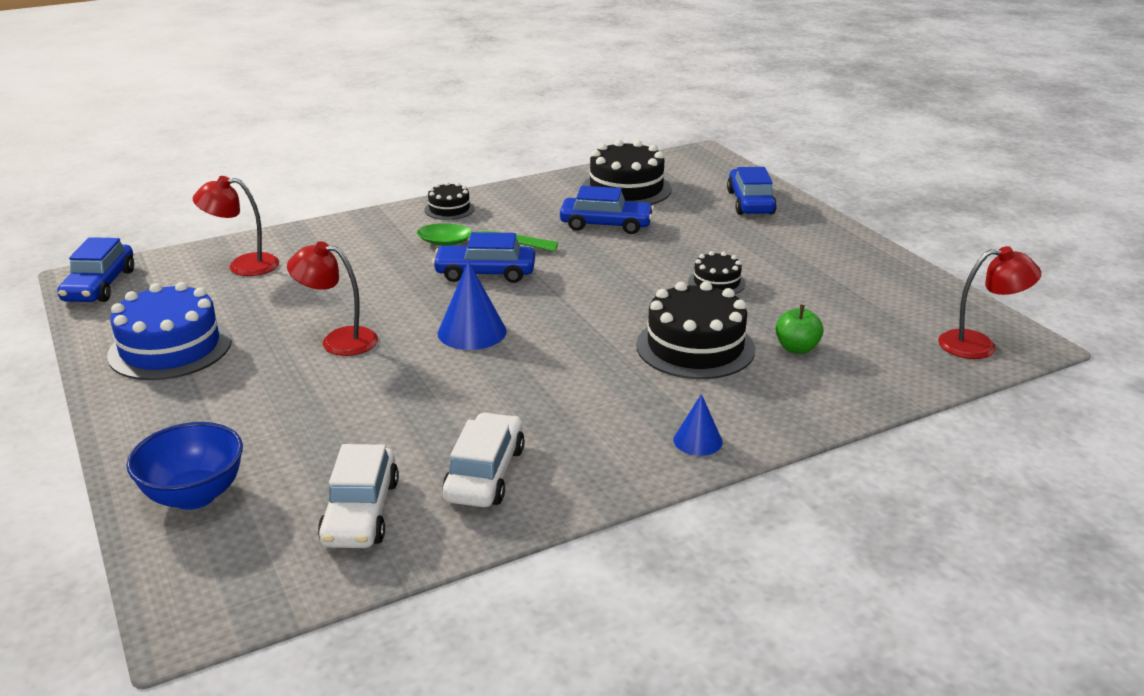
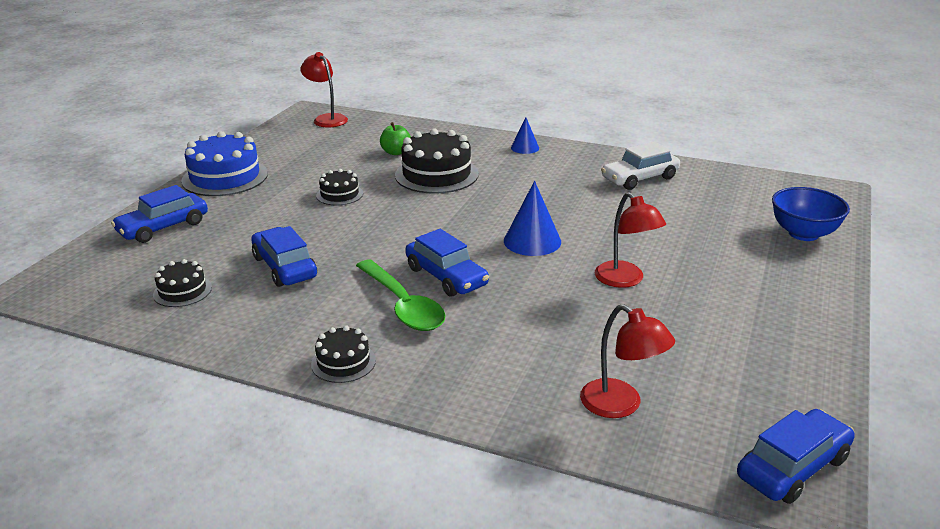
camera: 130 degrees left, 0 degrees up
(170, 348) = (760, 341): blue cake -> blue cake (225, 177)
(361, 512) = (719, 191): white car -> none
(626, 189) = (182, 291): black cake -> black cake, size x0.53

